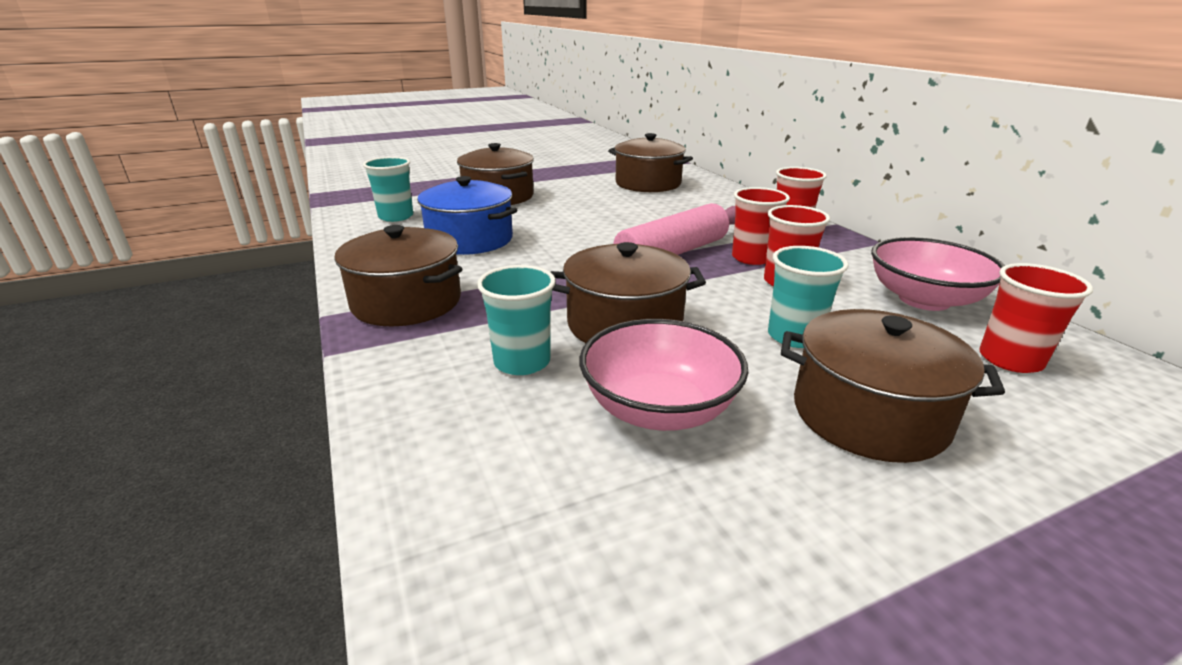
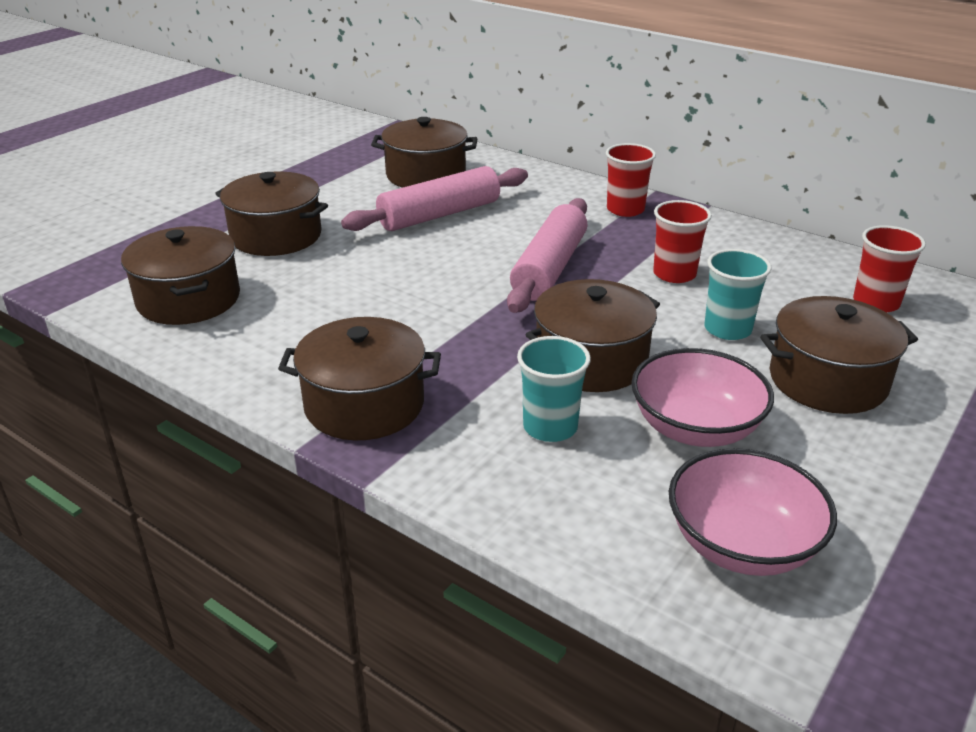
camera: 30 degrees left, 5 degrees up
(396, 216) = (188, 299): turquoise cup -> brown pot
(470, 240) = (325, 308): blue pot -> none
(627, 206) = (439, 215): none -> pink rolling pin
(752, 258) = (623, 254): red cup -> none
(924, 300) = (786, 262): pink bowl -> pink bowl (742, 544)

